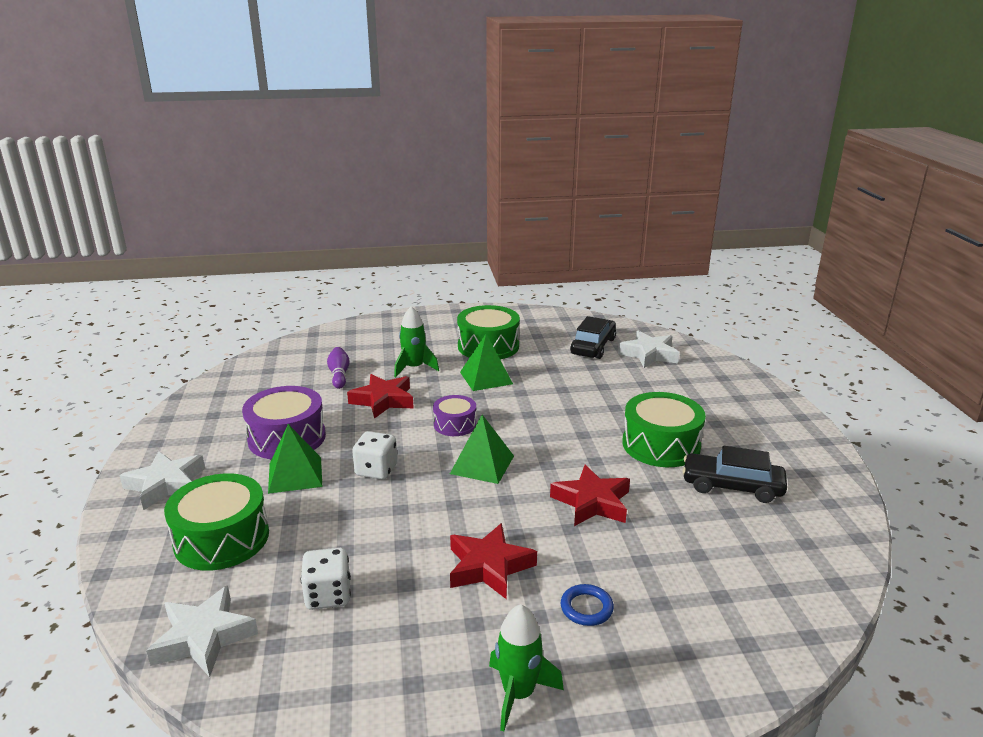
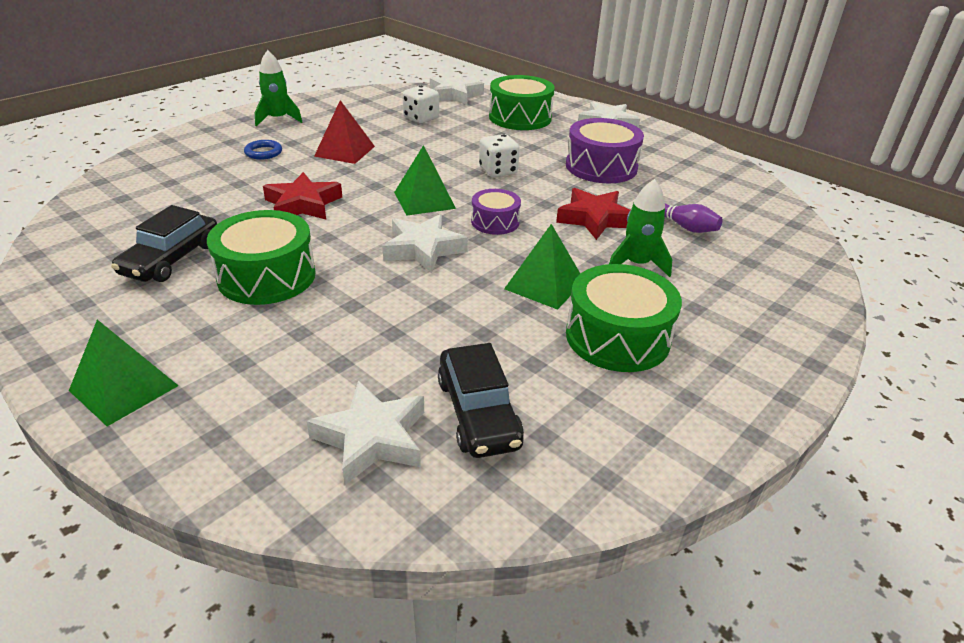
camera: 140 degrees right, 10 degrees up
(295, 474) = (546, 151): green pyramid -> green pyramid (124, 388)
(489, 567) = (344, 151): red star -> red pyramid
(532, 424) = (423, 249): none -> white star
(732, 486) = (171, 259): black car -> black car turned 135 degrees clockwise

